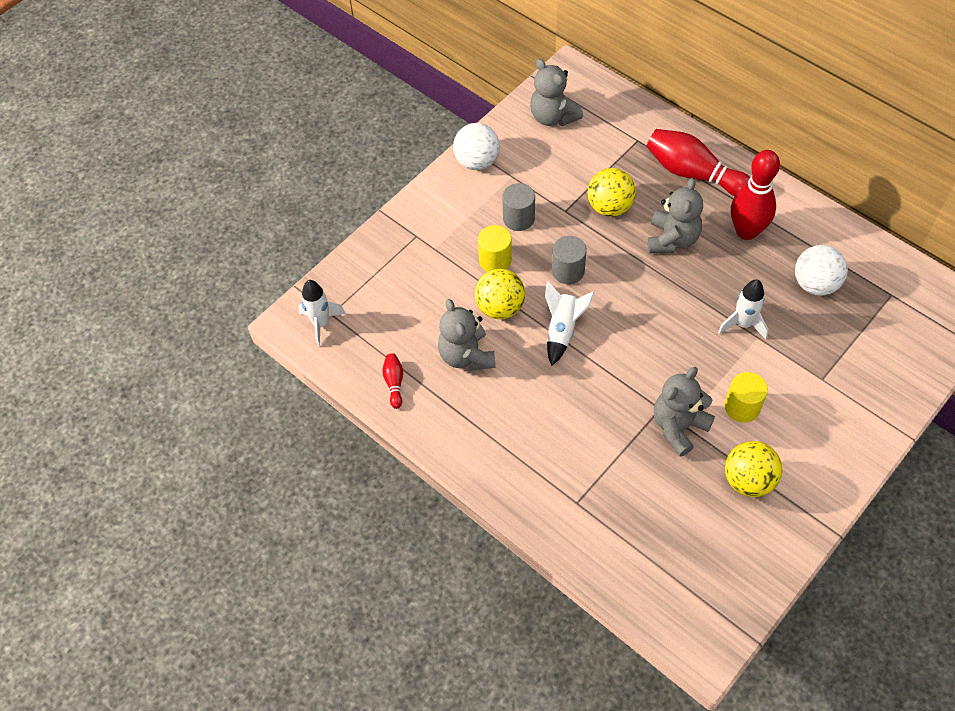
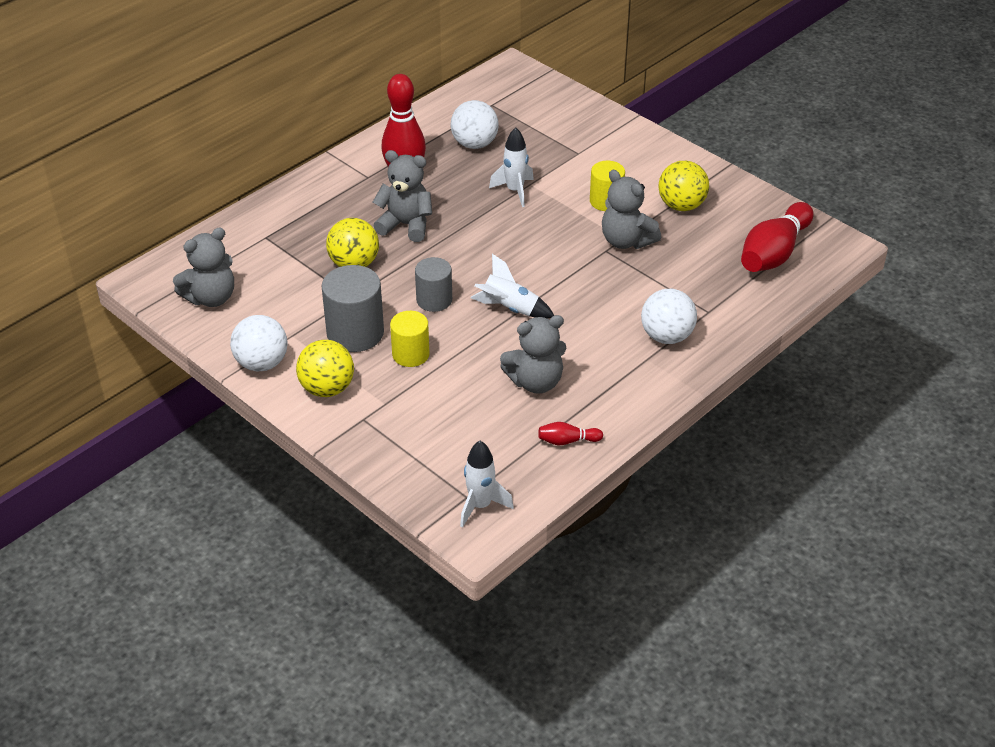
camera: 90 degrees left, 15 degrees down
(500, 307) = (475, 353): yellow ball -> yellow ball (327, 388)
(518, 218) = (355, 333): grey cylinder -> grey cylinder, size x1.56
(536, 463) = (666, 336): none -> white ball
(694, 174) = (323, 203): red bowling pin -> red bowling pin (774, 253)

